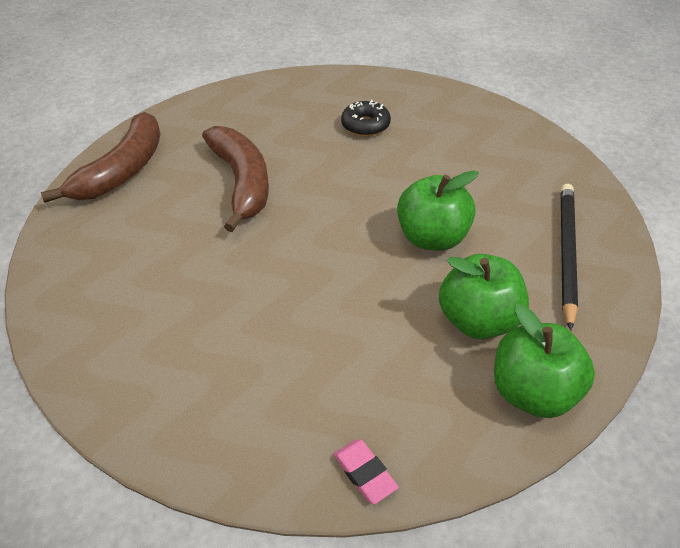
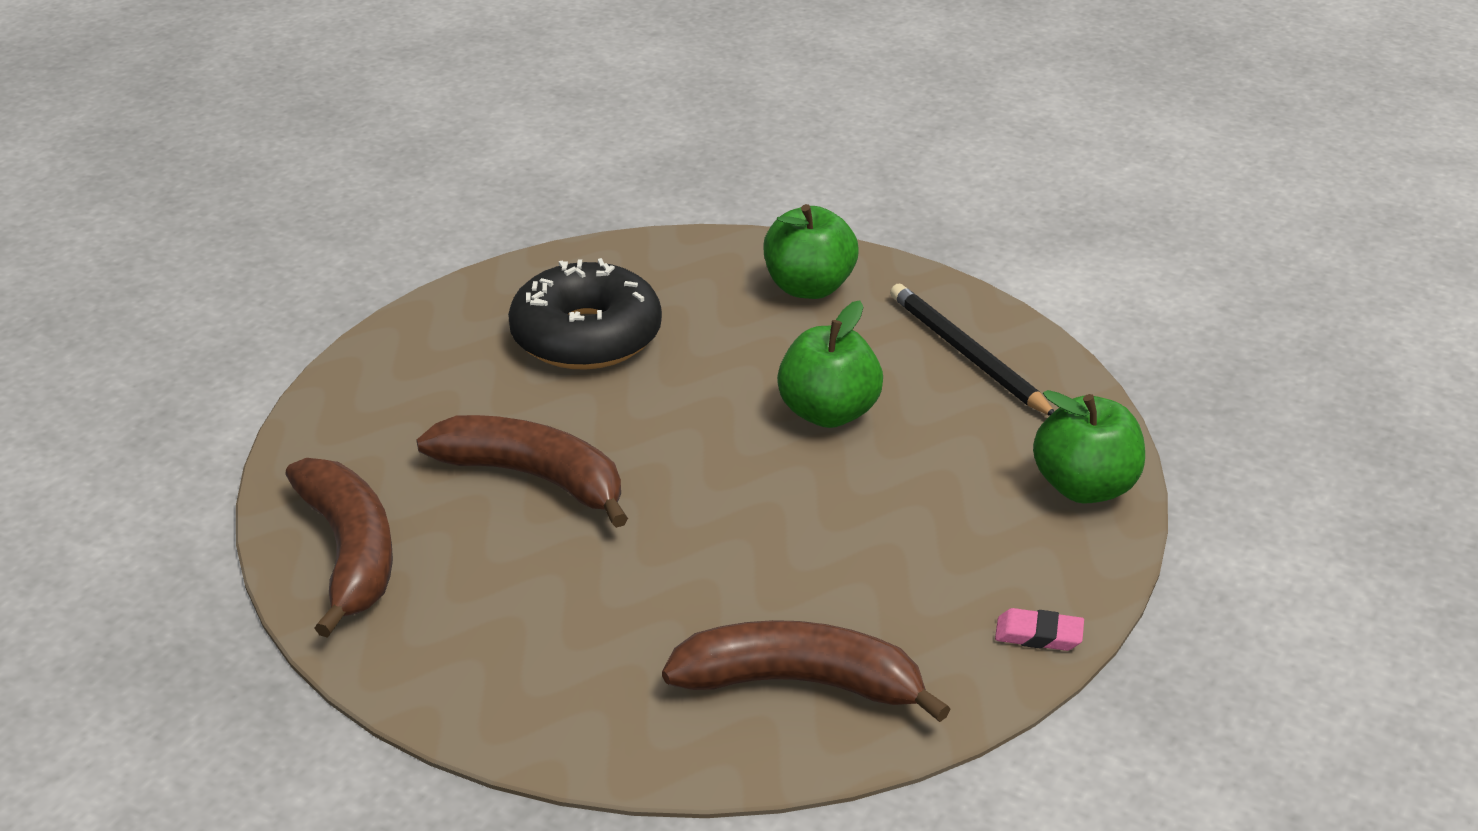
camera: 45 degrees left, 10 degrees down
(196, 389) = (800, 683): none -> brown banana
(365, 125) = (586, 336): black donut -> black donut, size x1.96
(478, 320) = (969, 460): green apple -> green apple (809, 287)

